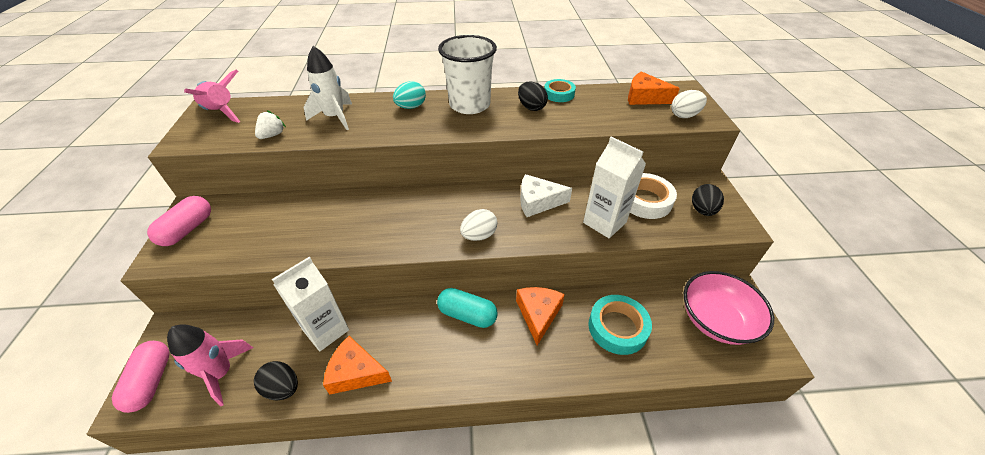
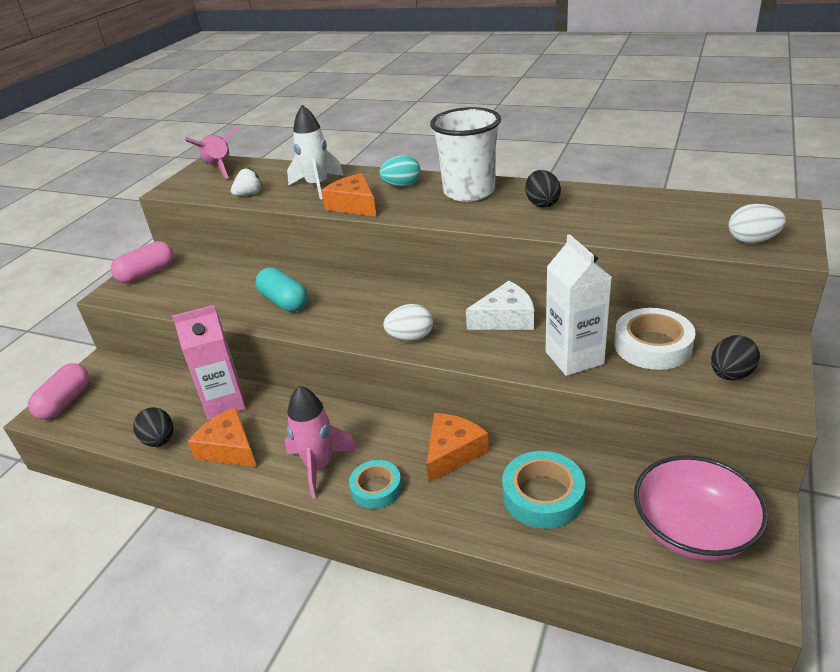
camera: 30 degrees right, 10 degrees down
(221, 373) = (119, 412): pink rocket -> pink rocket (319, 466)
(326, 330) = (225, 403): white carton -> pink carton
(467, 315) = (371, 430): turquoise capsule -> turquoise capsule (284, 302)
(538, 202) = (505, 318): white cheese -> white cheese turned 135 degrees clockwise
(559, 94) = (591, 193): turquoise tape -> turquoise tape (376, 488)
(644, 97) = (711, 212): orange cheese -> orange cheese (354, 205)

